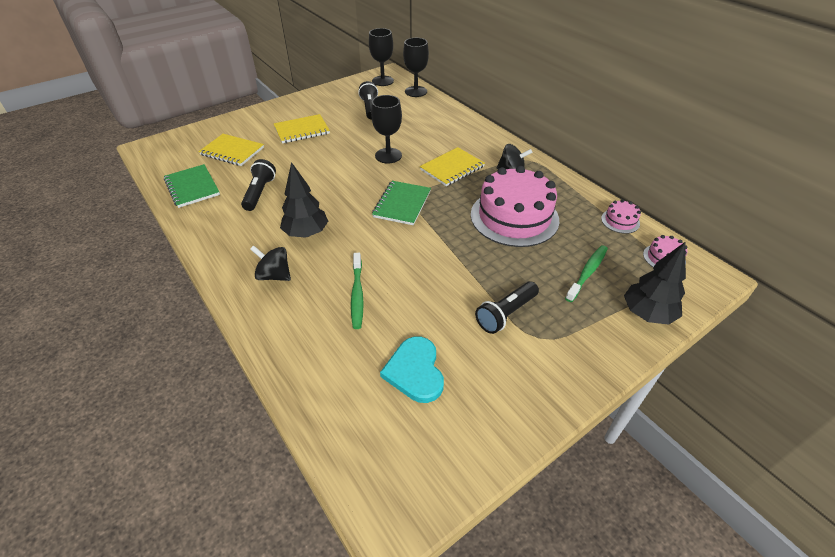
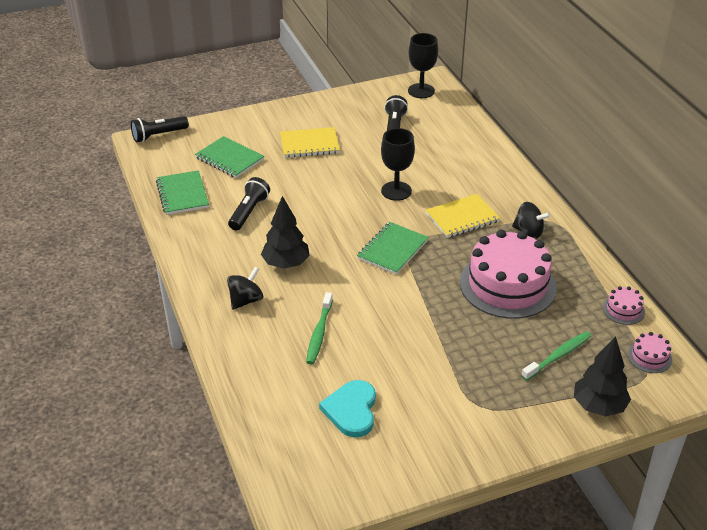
camera: 15 degrees right, 5 degrees down
(232, 151) = (229, 159): yellow notebook -> green notebook
(274, 275) = (246, 300): black spinning top -> black spinning top turned 90 degrees clockwise
(416, 91) = (456, 112): black goblet -> none
(505, 314) = (456, 378): black flashlight -> black flashlight (158, 135)

